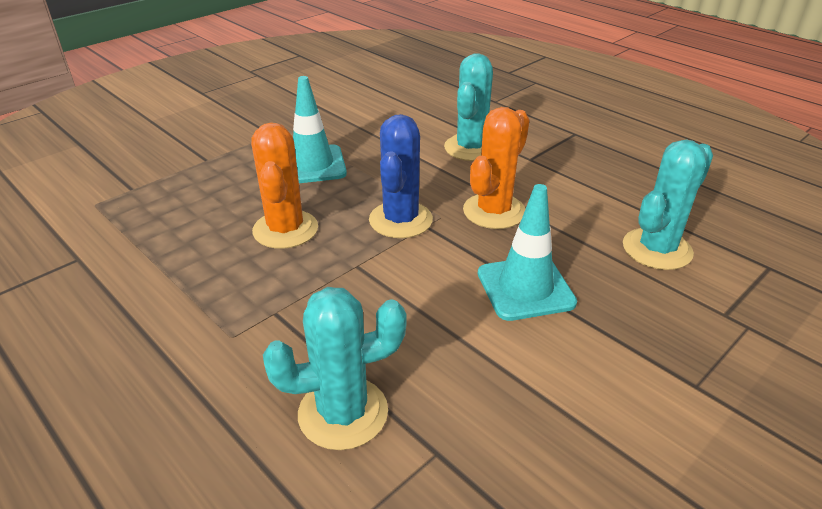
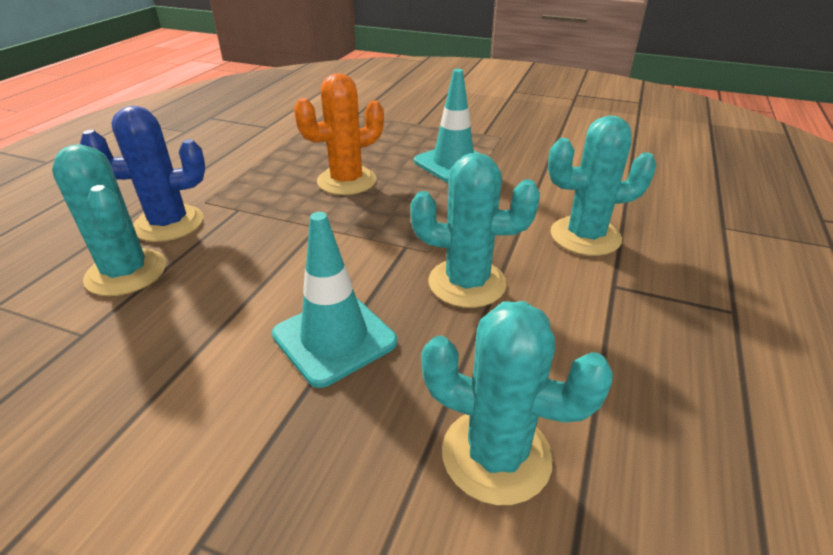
camera: 65 degrees right, 0 degrees up
(400, 220) = (403, 230): blue cactus -> blue cactus (169, 224)
(494, 211) = (467, 283): orange cactus -> turquoise cactus

